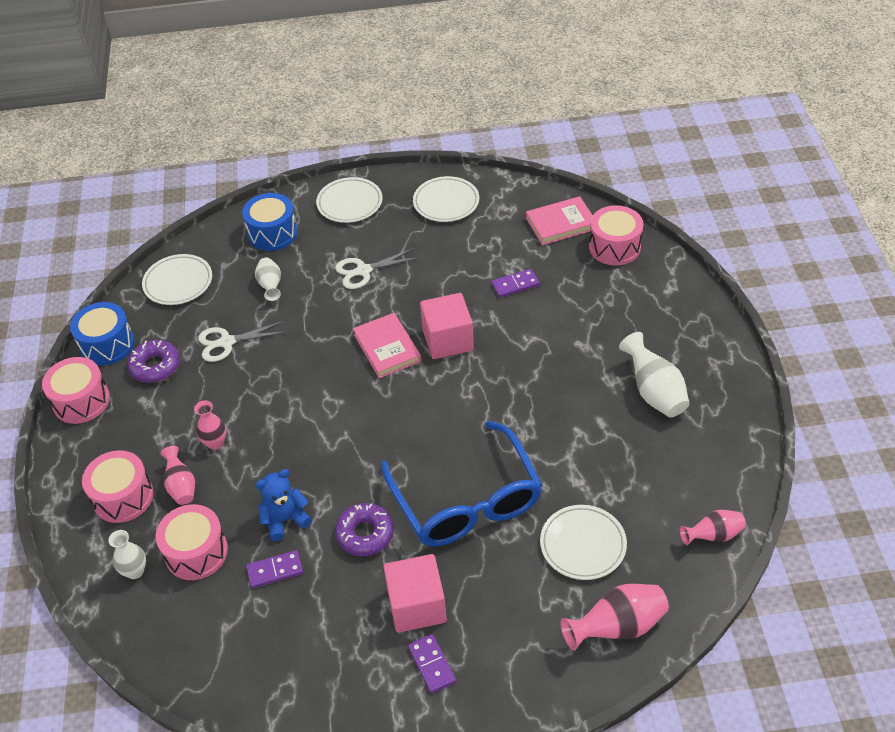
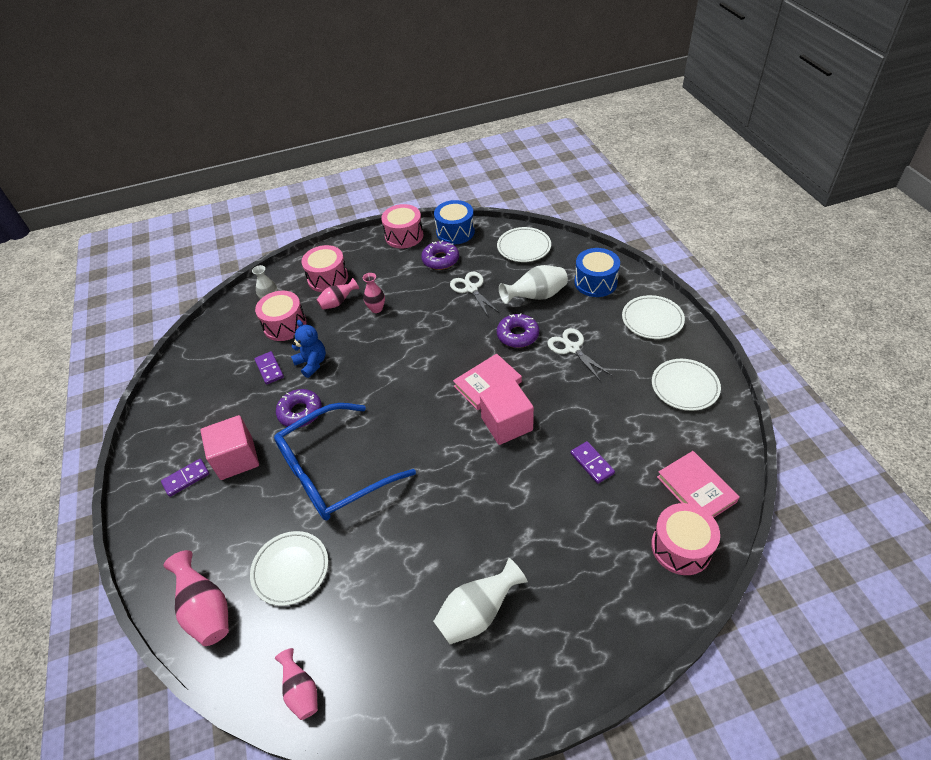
camera: 80 degrees right, 0 degrees up
(270, 286) = (536, 297): white vase -> white vase, size x1.57
(324, 311) = (517, 335): none -> purple donut

